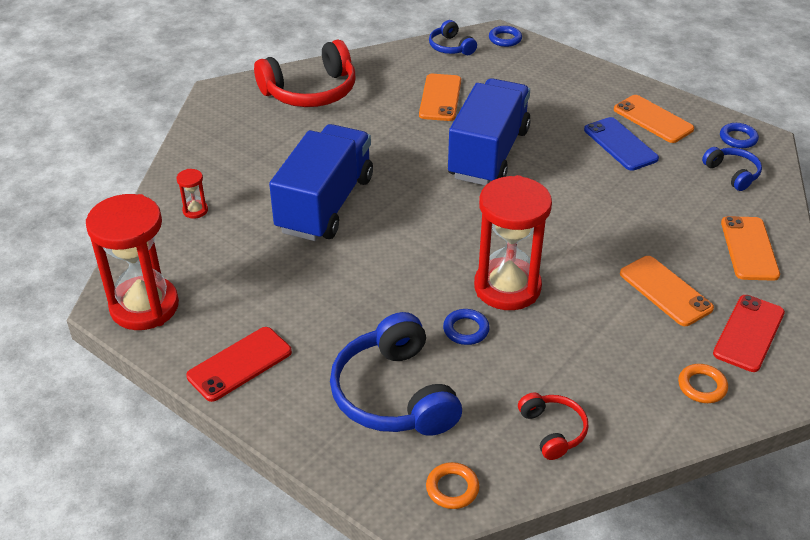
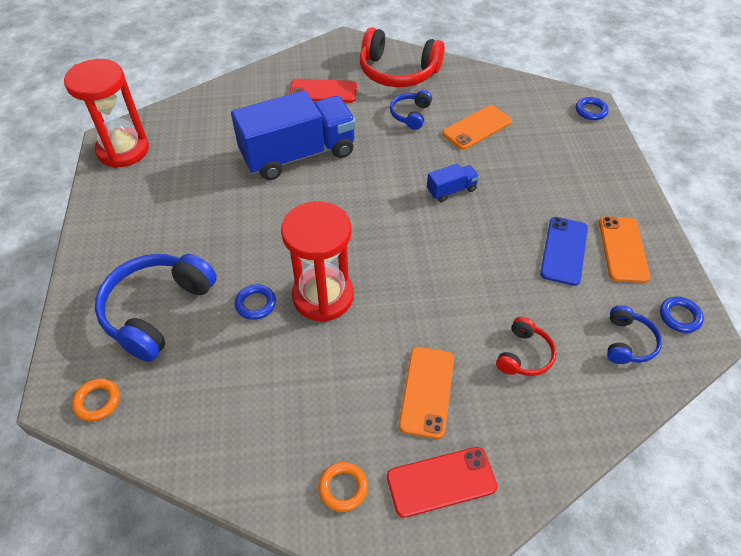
camera: 45 degrees right, 10 degrees up
(195, 210) = (226, 109): red hourglass -> none
(240, 364) = (115, 222): red phone -> red phone (323, 91)
(451, 47) = (539, 94): blue headphones -> blue headphones (410, 115)
(488, 154) = (451, 190): blue truck -> blue truck, size x0.42
(553, 430) = (203, 421): red headphones -> red headphones (524, 355)
(749, 248) = (547, 415): orange phone -> none

